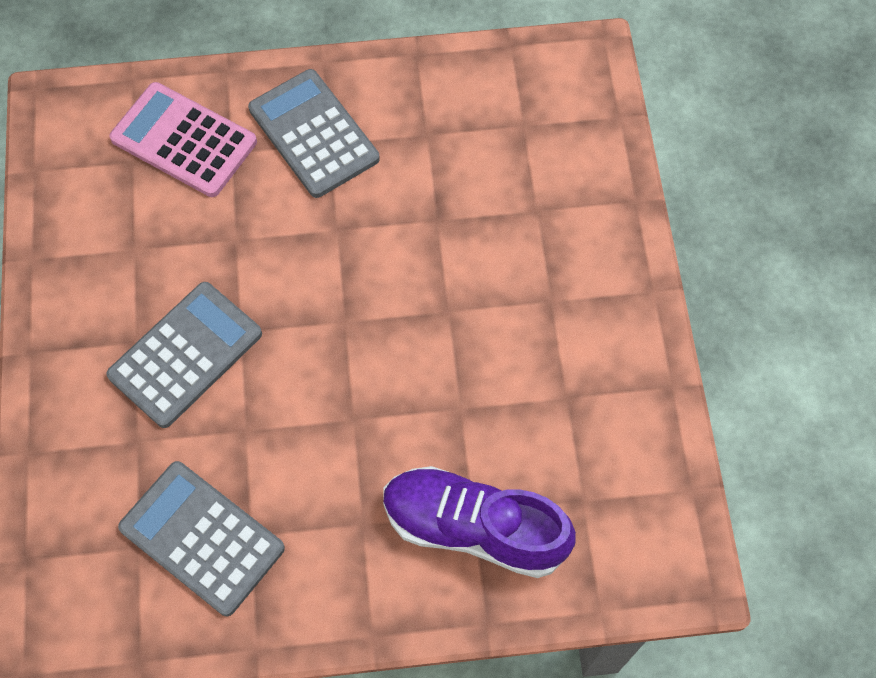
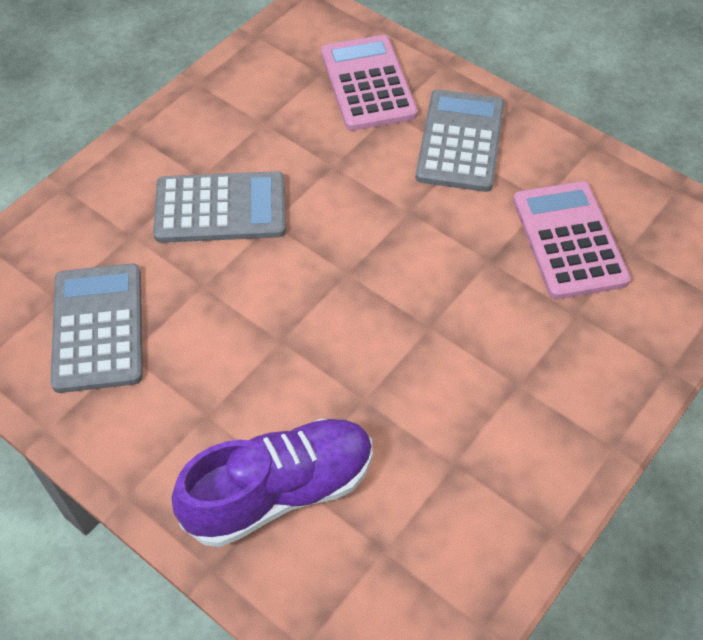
camera: 45 degrees right, 10 degrees down
(474, 527) = (280, 491): purple shoe -> purple shoe turned 90 degrees clockwise
(476, 154) = (568, 240): none -> pink calculator

